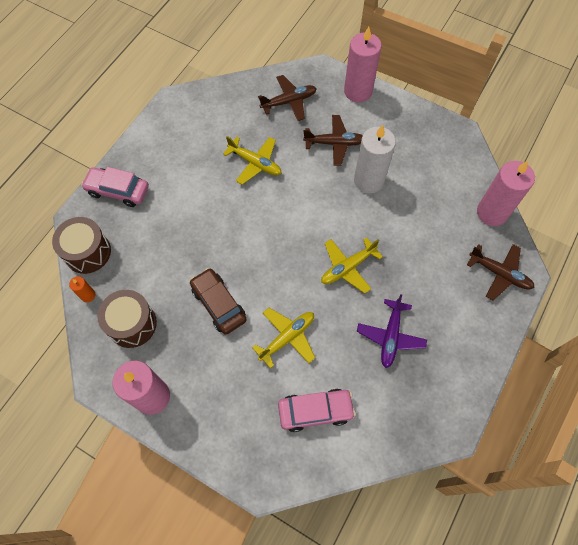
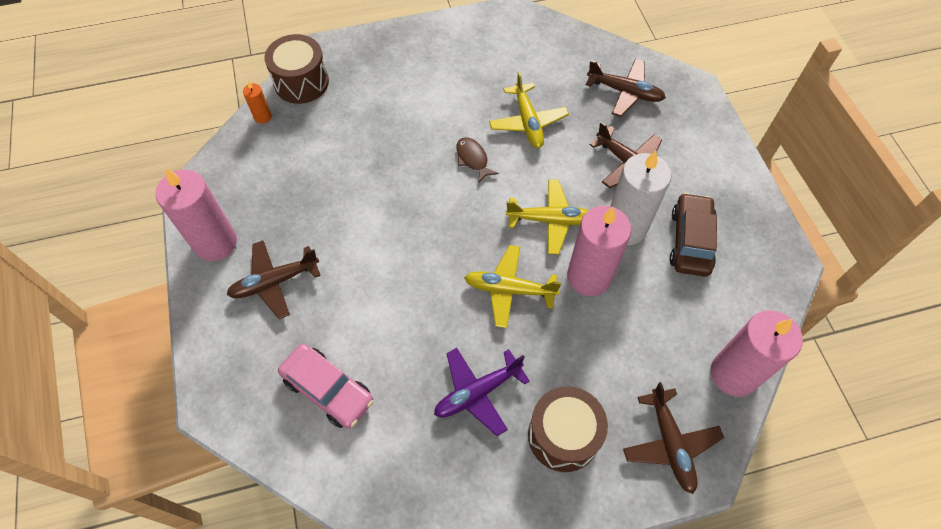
camera: 45 degrees right, 5 degrees down
(118, 191) = (381, 52): pink car -> none
(132, 324) = (268, 169): brown drum -> brown drum (563, 435)
(216, 384) = (274, 282): none -> brown plane
(218, 304) = (354, 216): brown car -> brown car (690, 241)
(248, 211) = (473, 159): none -> brown fish
(287, 337) = (379, 300): yellow plane -> yellow plane (551, 220)
(358, 91) = (711, 135): pink candle -> pink candle (589, 277)

